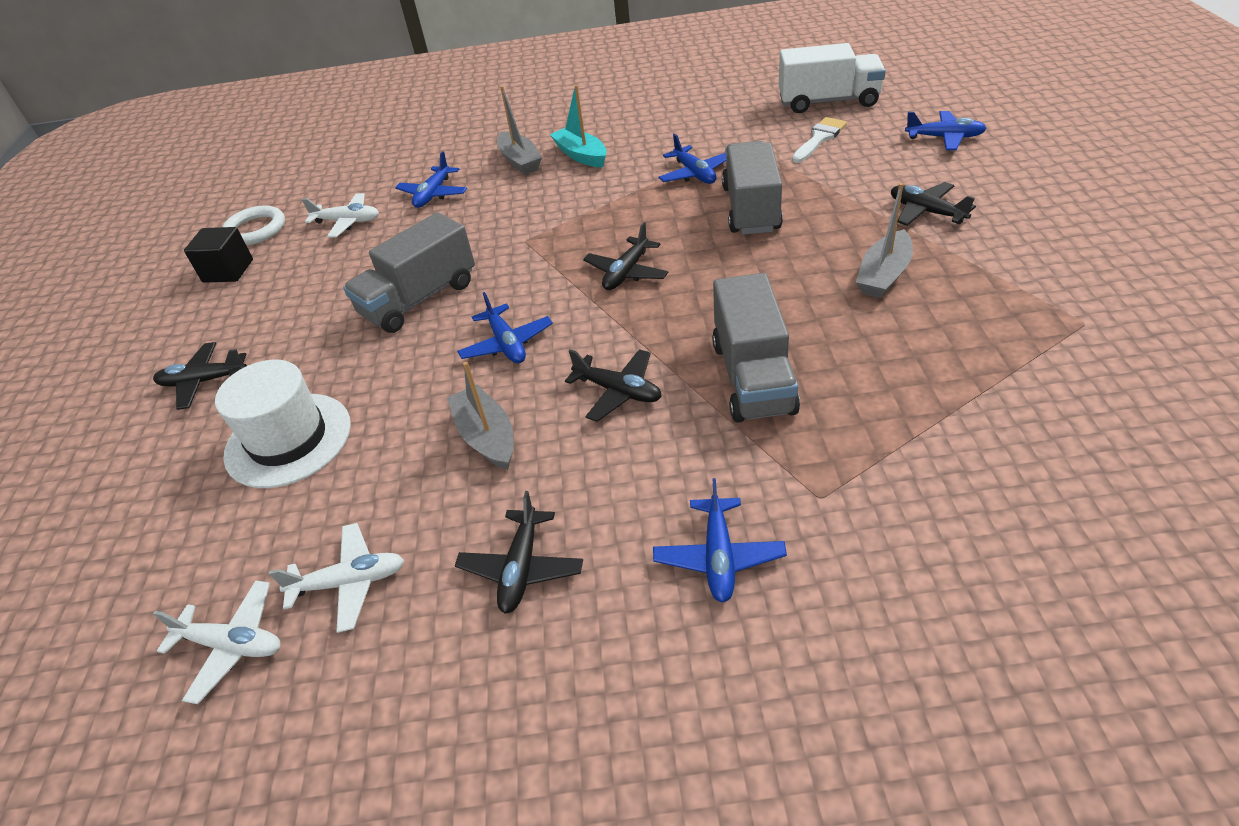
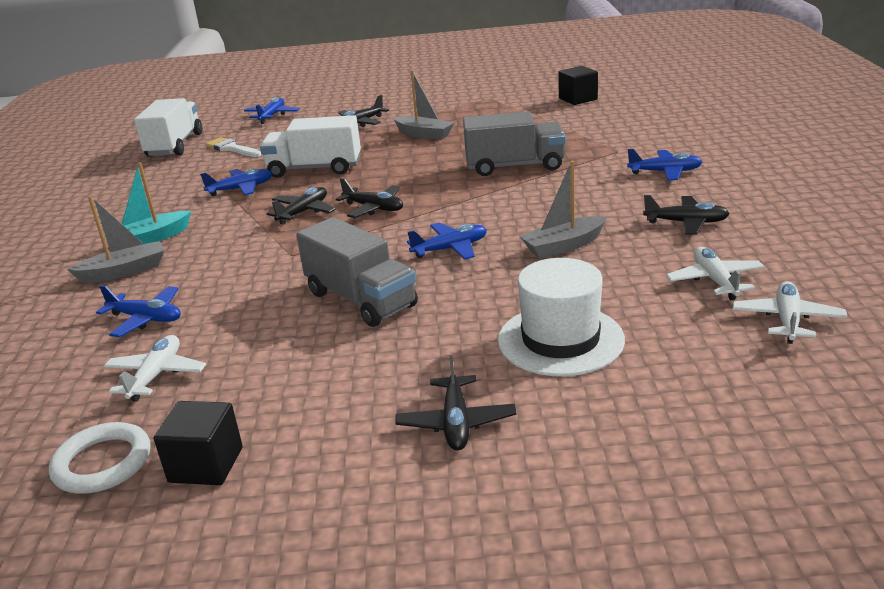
camera: 90 degrees left, 15 degrees down
(618, 391) = (520, 204): black plane -> black plane (303, 212)
(751, 209) = (314, 169): grey truck -> white truck
(1114, 441) = (578, 99): none -> black cube

